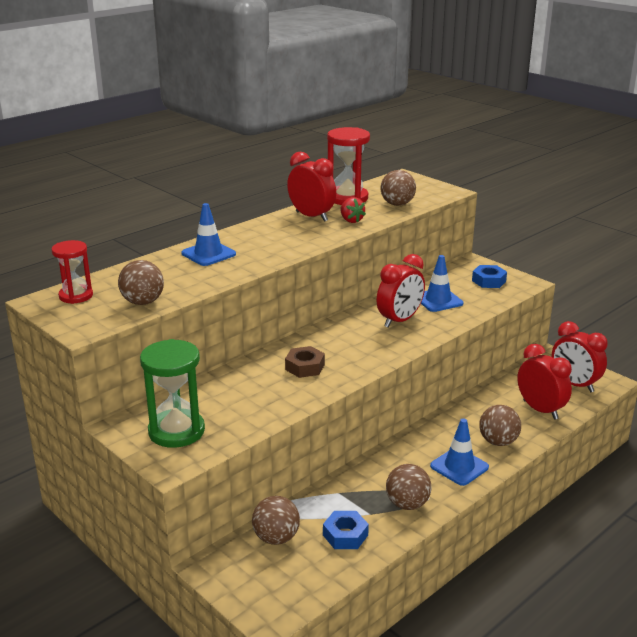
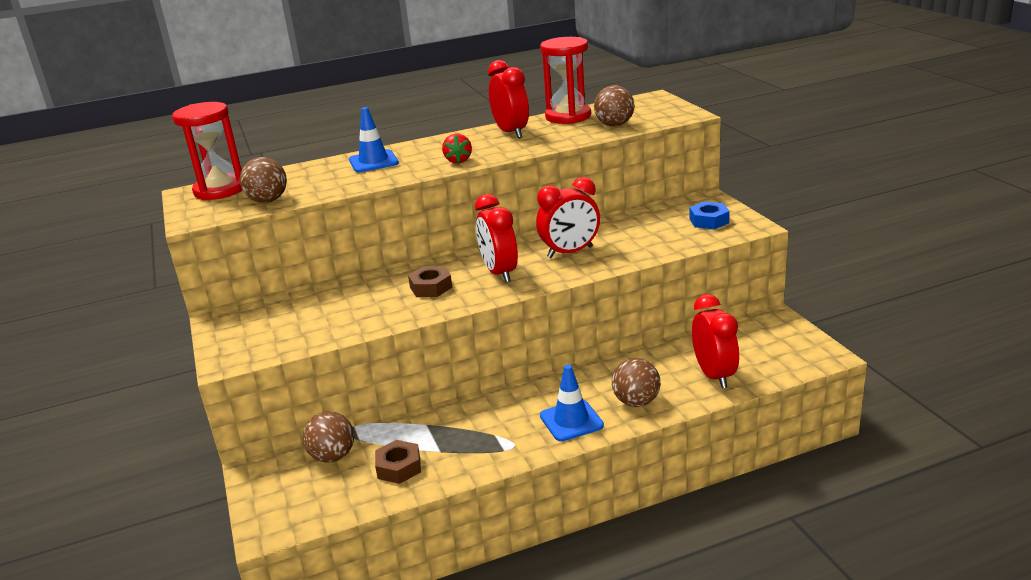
camera: 25 degrees right, 0 degrees up
(76, 296) = (220, 190): red hourglass -> red hourglass, size x1.57
(176, 431) = (260, 331): green hourglass -> none
(345, 535) = (399, 467): blue nut -> brown nut
(351, 220) = (547, 138): red strawberry -> red strawberry (458, 160)
(407, 504) = (485, 449): brown ball -> none
(438, 300) = (631, 236): blue traffic cone -> none
(574, 384) = (779, 353): red clock -> red clock (499, 273)

